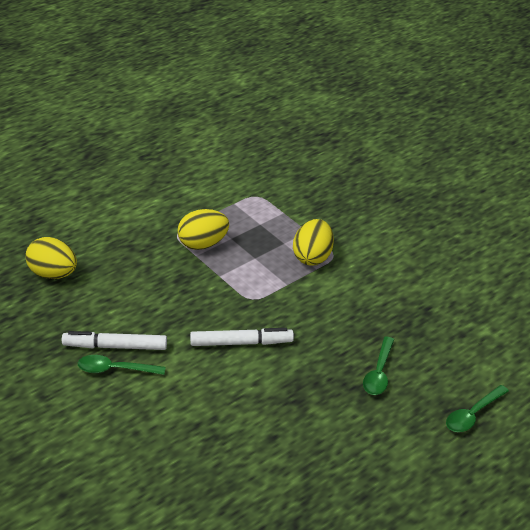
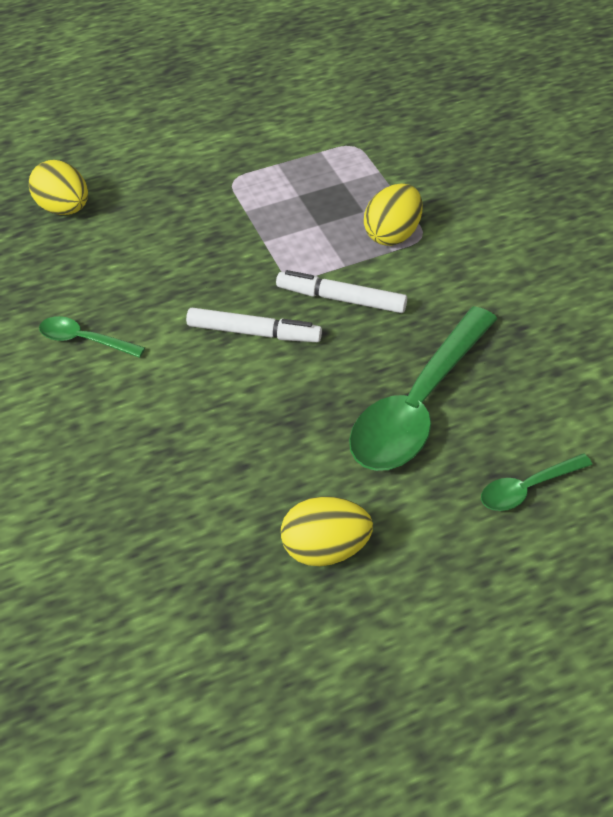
camera: 20 degrees right, 10 degrees up
(115, 346) = (97, 311): white marker -> white marker (341, 299)
(202, 244) = (259, 197): yellow egg -> yellow egg (325, 548)
(378, 373) = (418, 405): green spoon -> green spoon, size x2.10

